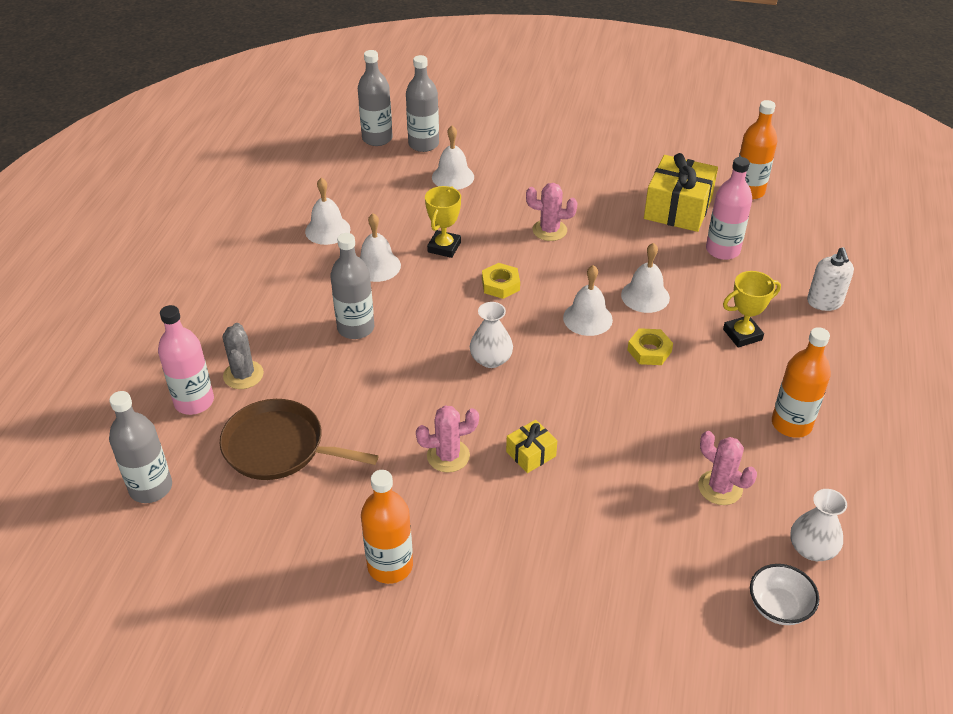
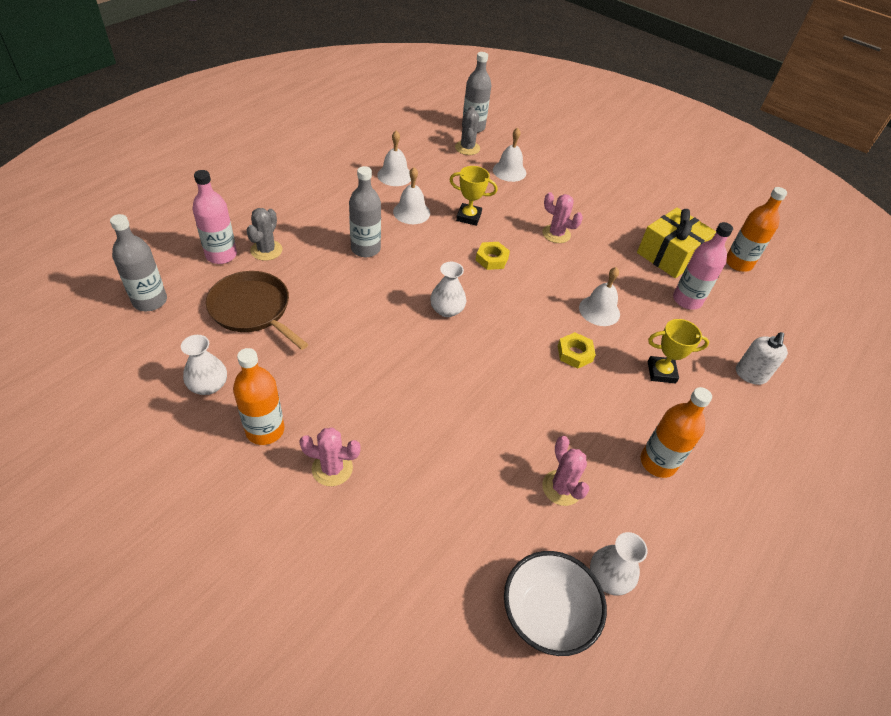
camera: 20 degrees right, 5 degrees up
(293, 548) = (208, 385): none -> white vase
(387, 166) = (467, 148): none -> grey cactus
(423, 144) = (503, 142): grey bottle -> none
(444, 247) = (468, 217): yellow trophy -> yellow trophy turned 60 degrees clockwise
(448, 456) = (365, 367): pink cactus -> pink cactus (332, 468)
(531, 454) = (427, 393): yellow gift -> none
(587, 318) = (542, 309): white bell -> none
(778, 607) = (546, 614): white bowl -> white bowl, size x1.56

